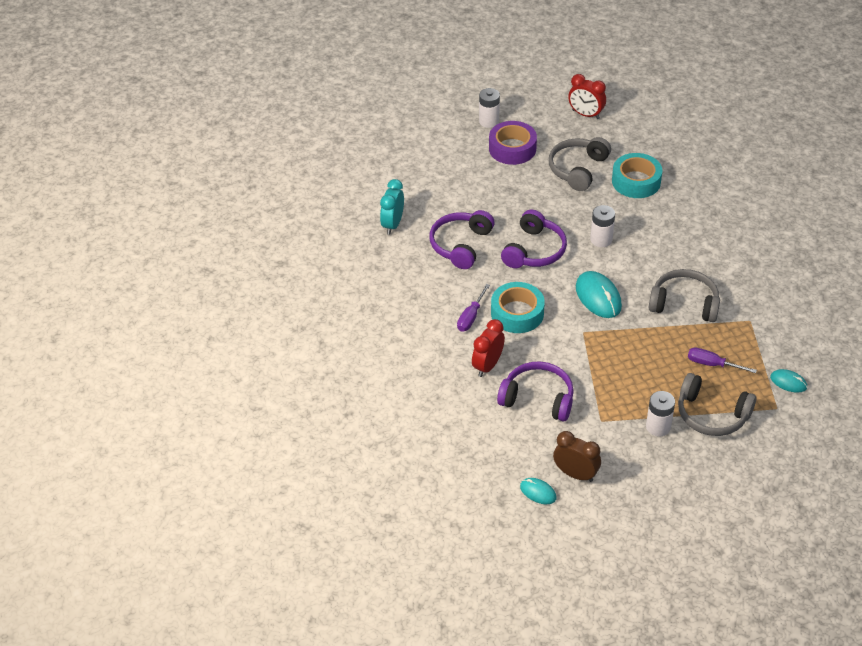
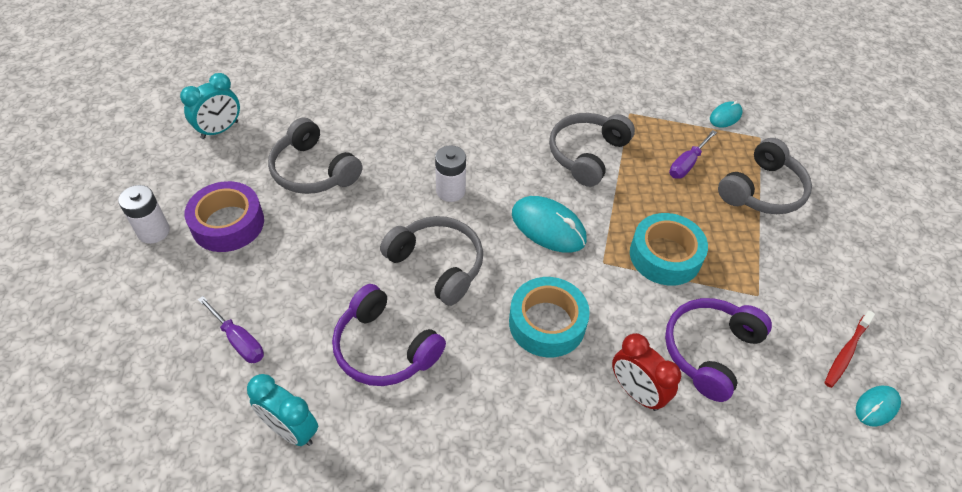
camera: 75 degrees left, 5 degrees up
(470, 317) = (535, 383): purple screwdriver -> purple screwdriver (239, 341)
(534, 250) = (437, 265): purple headphones -> grey headphones
(575, 474) = (846, 352): brown clock -> red toothbrush
(585, 114) = (220, 130): red clock -> turquoise clock
(598, 297) = (548, 227): turquoise mouse -> turquoise mouse turned 45 degrees clockwise
(636, 181) = (368, 126): turquoise tape -> turquoise tape (665, 256)
(658, 427) = (775, 243): white battery -> none

